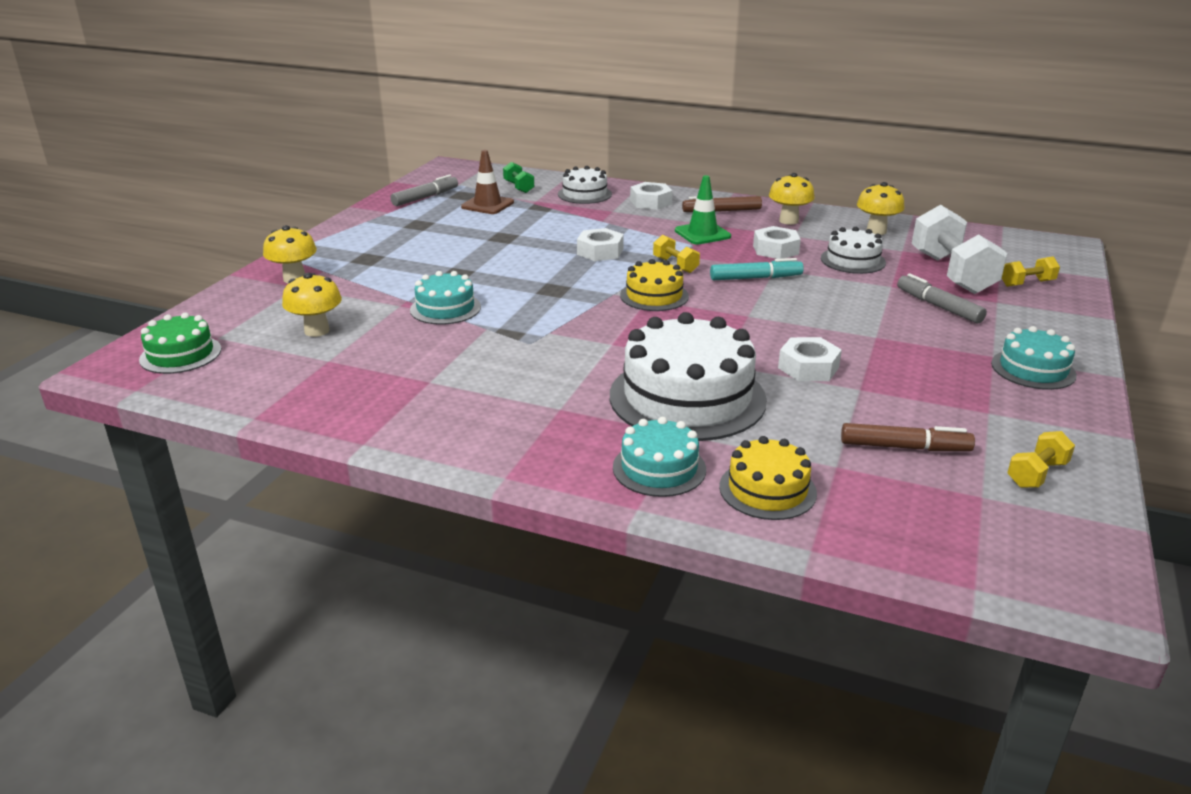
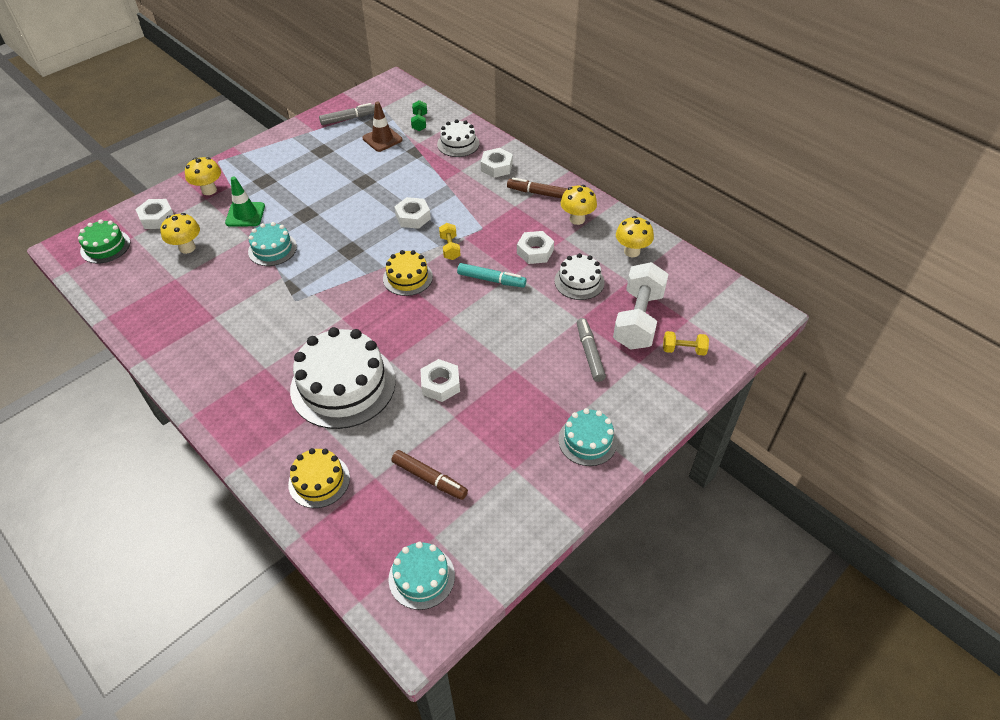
camera: 25 degrees right, 20 degrees up
(240, 315) = (157, 218): none -> white nut
(659, 468) = (276, 440): turquoise cake -> turquoise cake (421, 577)
(702, 234) = (500, 217): green traffic cone -> green traffic cone (245, 214)
(1036, 474) = (486, 533): yellow dumbbell -> none

